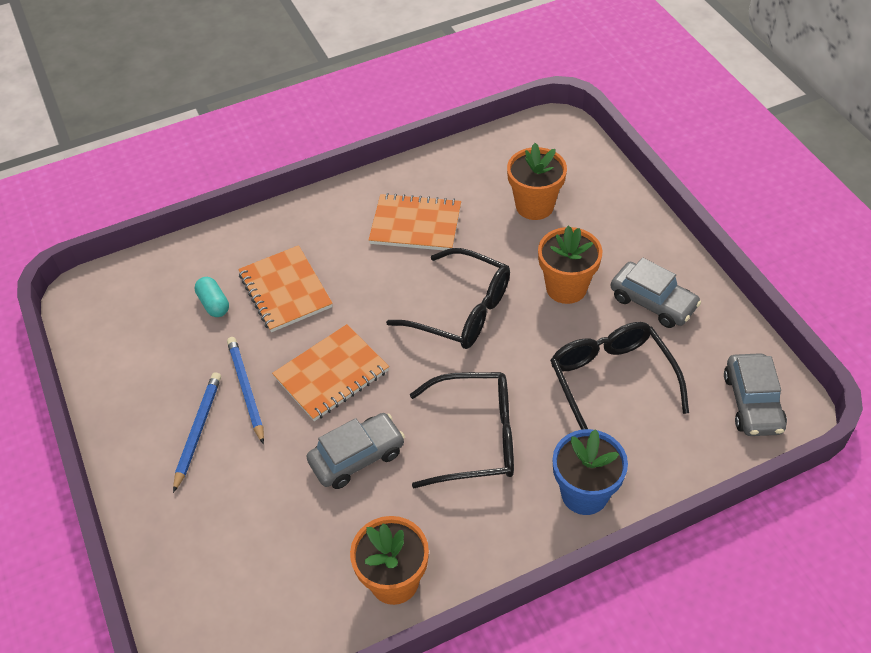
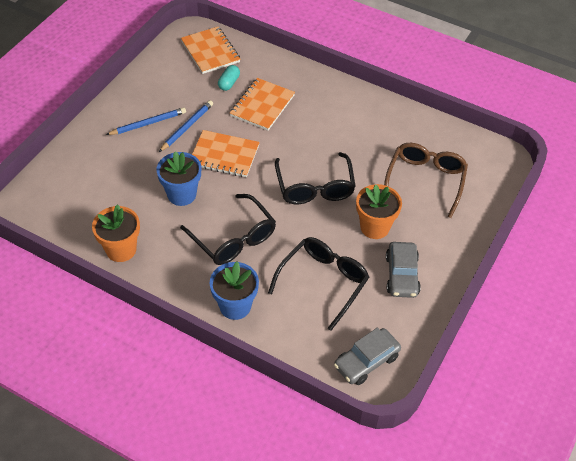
camera: 50 degrees right, 0 degrees up
(357, 457) = (182, 194): grey car -> blue flower pot
(415, 225) = (358, 134): orange notebook -> orange notebook (210, 52)
(534, 206) = (425, 180): orange flower pot -> brown glasses

